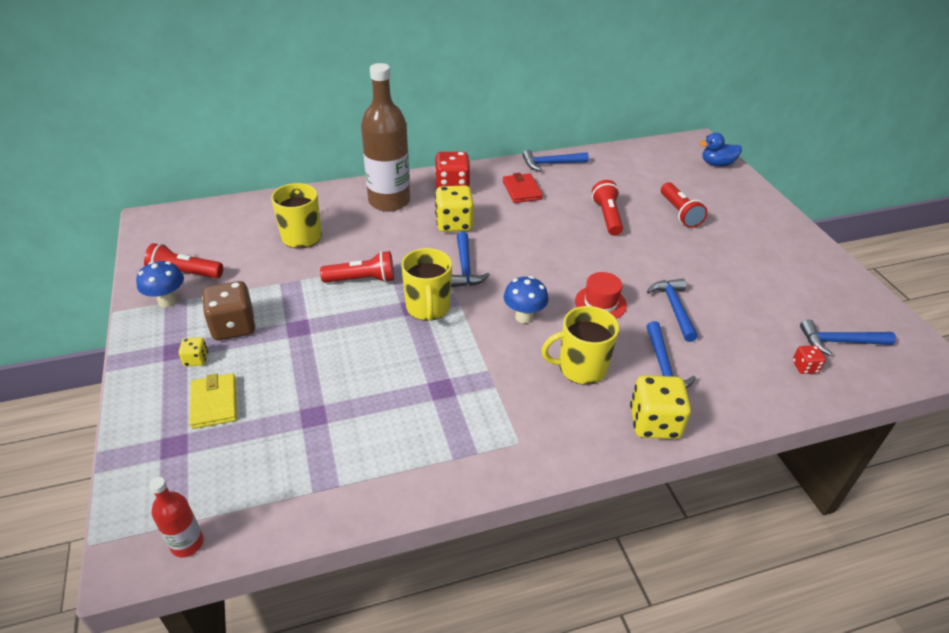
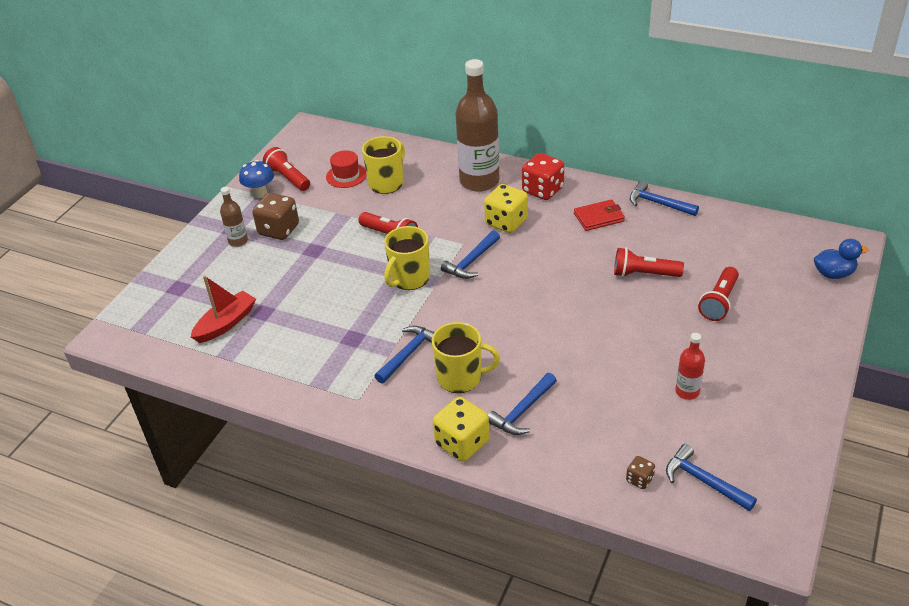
camera: 45 degrees right, 0 degrees up
(187, 543) = (134, 345): red bottle -> red bottle (687, 392)
(196, 359) = (238, 241): yellow dice -> brown bottle
(214, 403) = (221, 274): yellow wallet -> none
(283, 451) = (226, 323): none -> red boat
(522, 190) = (598, 217): red wallet -> red wallet turned 45 degrees clockwise
(524, 317) = (467, 320): blue mushroom -> none
(581, 368) = (460, 378): yellow mug -> yellow mug turned 150 degrees clockwise
(600, 303) = (539, 340): red hat -> red hat (346, 175)
(607, 217) = (644, 274): red flashlight -> red flashlight turned 120 degrees counterclockwise
(674, 308) = (594, 376): blue hammer -> blue hammer (408, 354)
(717, 164) = (833, 273): blue duck -> blue duck turned 135 degrees clockwise
(805, 367) = (639, 479): red dice -> brown dice

